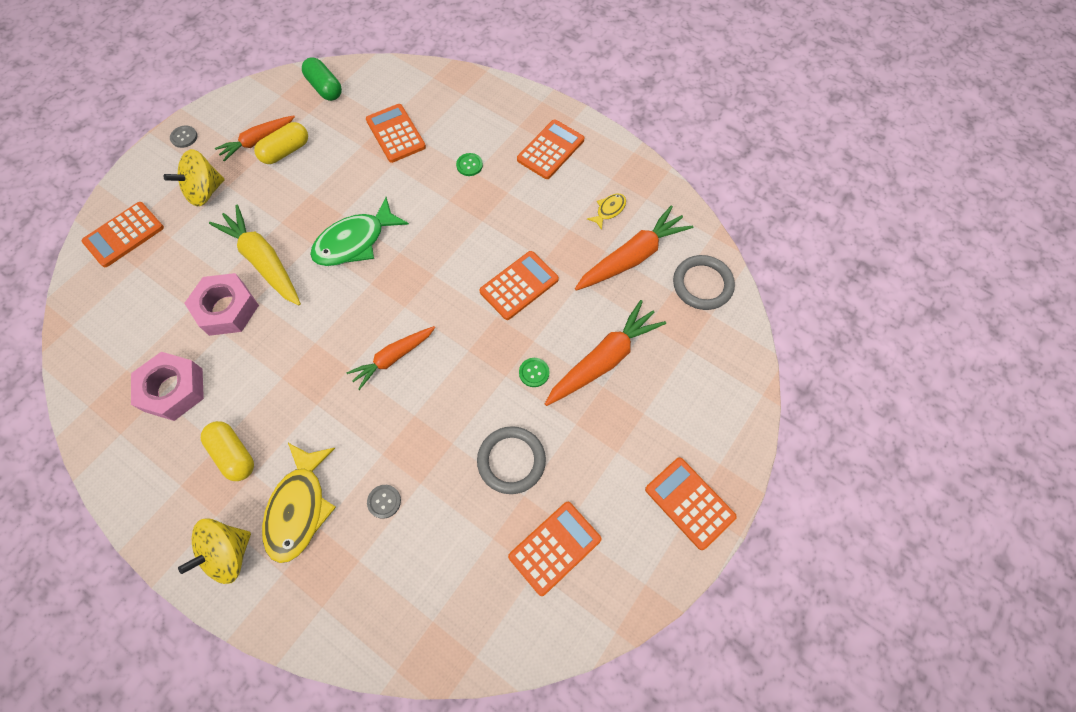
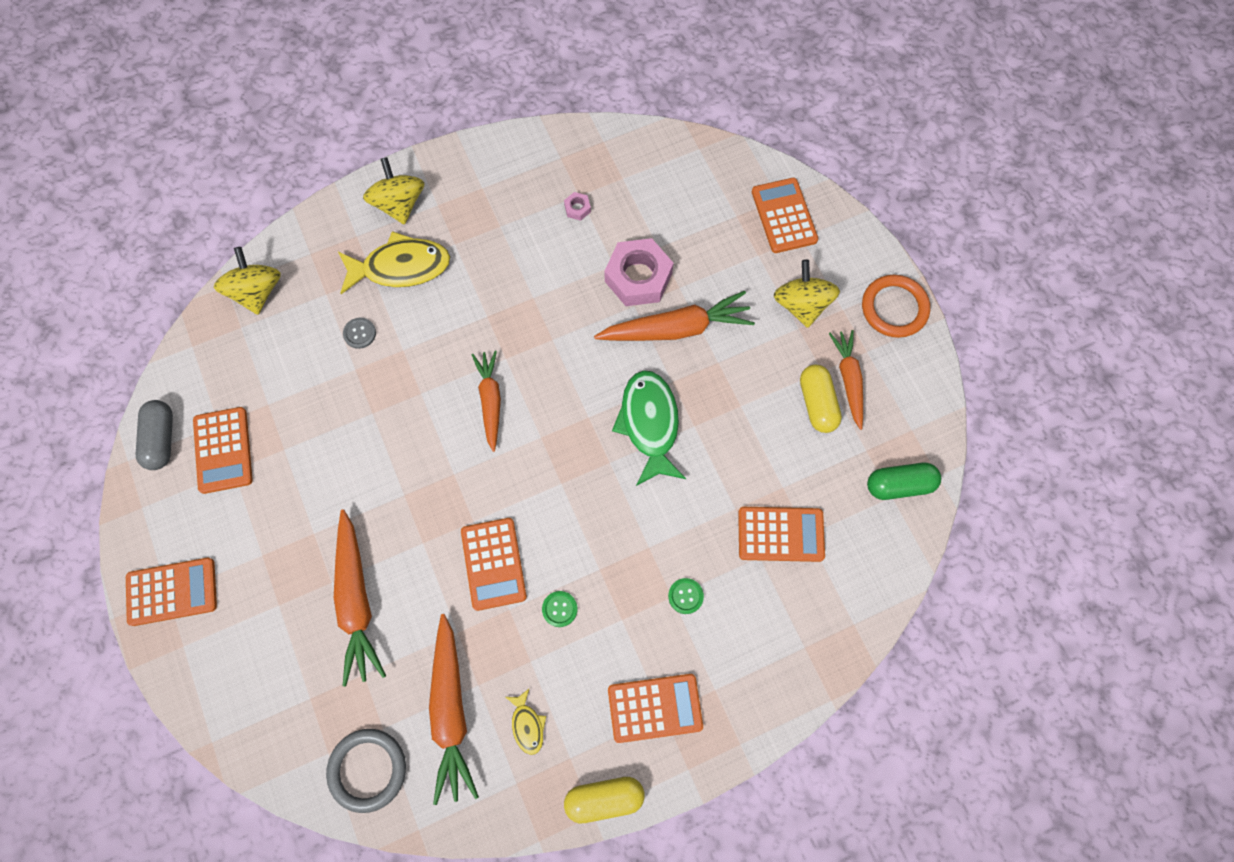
camera: 120 degrees right, 5 degrees up
(173, 390) = (577, 208): pink nut -> pink nut, size x0.42
(184, 137) = (894, 308): grey button -> orange ring
(234, 454) = (483, 235): yellow capsule -> yellow capsule (604, 798)
(263, 261) = (676, 328): yellow carrot -> orange carrot
(299, 508) = (400, 267): yellow fish -> yellow fish turned 135 degrees clockwise
(388, 632) = (256, 292): none -> yellow spinning top
(511, 461) = (320, 455): grey ring -> none
(534, 373) = (389, 523): green button -> green button (559, 609)
(550, 150) = (655, 708): orange calculator -> orange calculator turned 75 degrees counterclockwise
(578, 614) = (161, 439): none -> grey capsule

